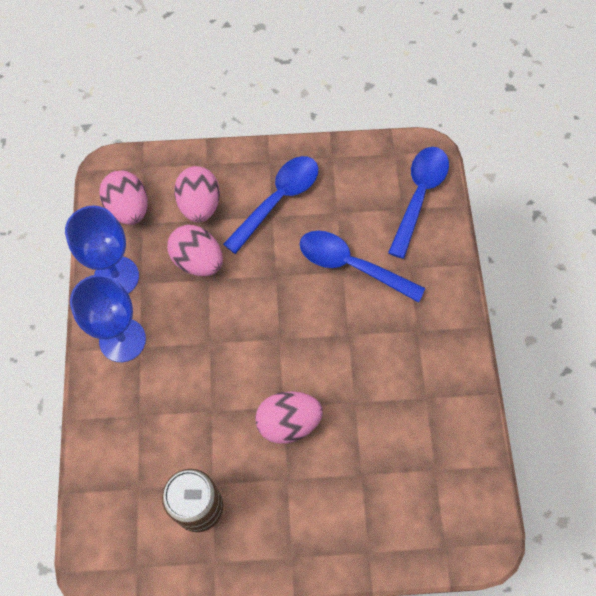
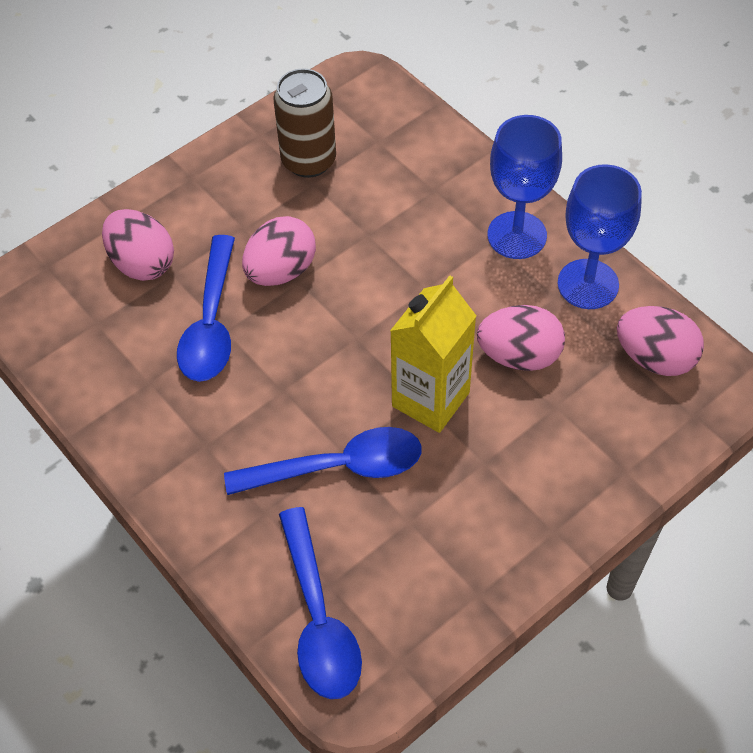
camera: 145 degrees right, 10 degrees down
(199, 205) = (580, 416): pink egg -> pink egg (142, 263)
(269, 269) = (430, 399): none -> yellow carton
(278, 200) = (495, 487): blue spoon -> blue spoon (211, 323)

